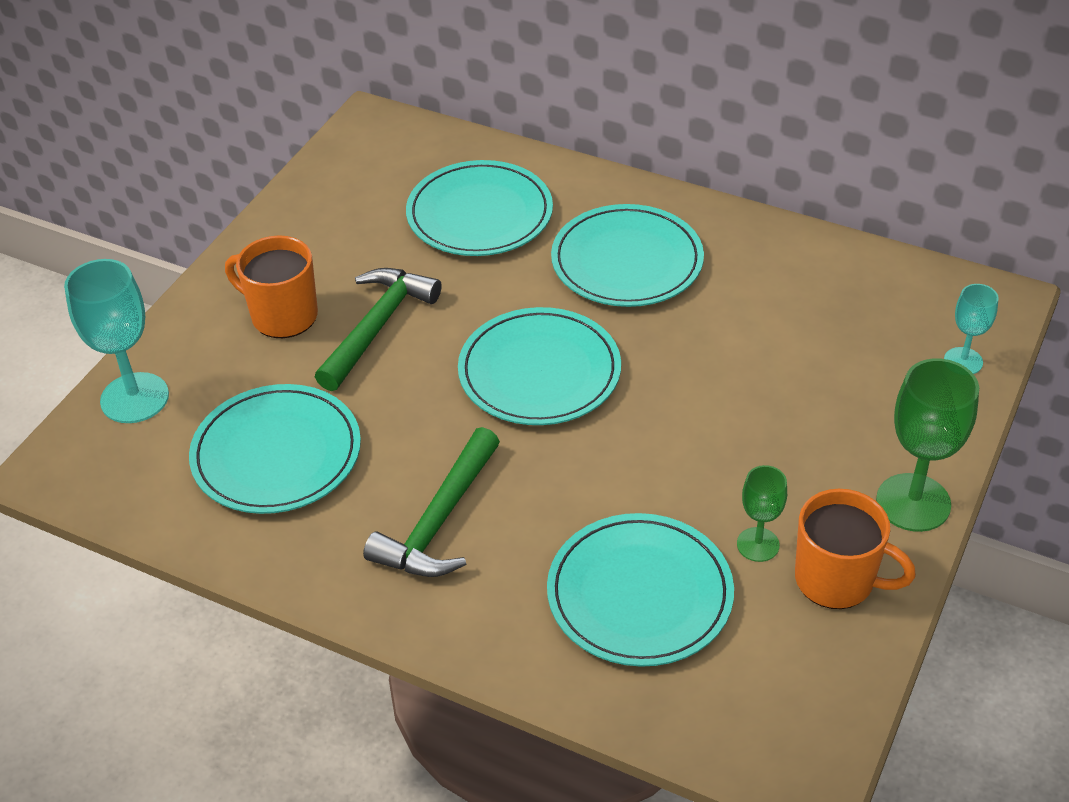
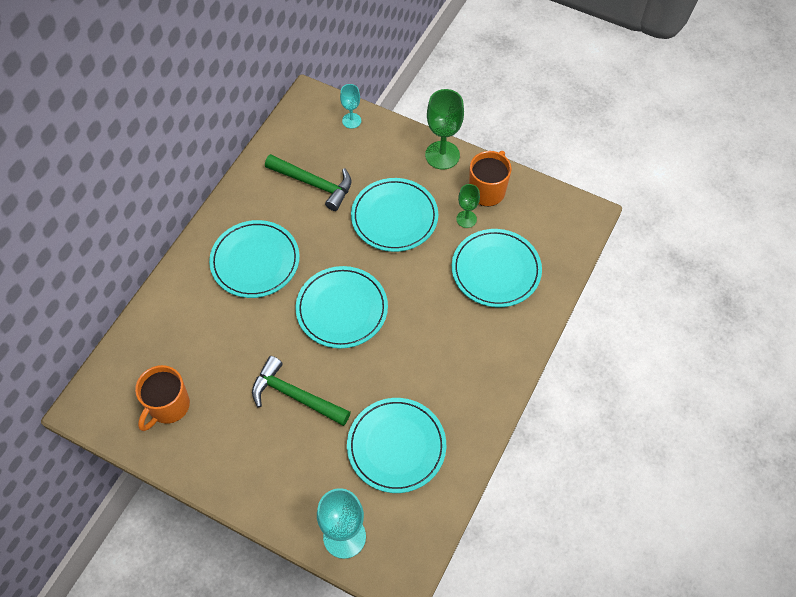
camera: 90 degrees left, 15 degrees up
(282, 315) = (278, 453): orange mug -> orange mug (168, 406)
(439, 521) = (448, 359): green hammer -> green hammer (314, 184)
(479, 214) = (198, 339): turquoise plate -> turquoise plate (394, 217)

